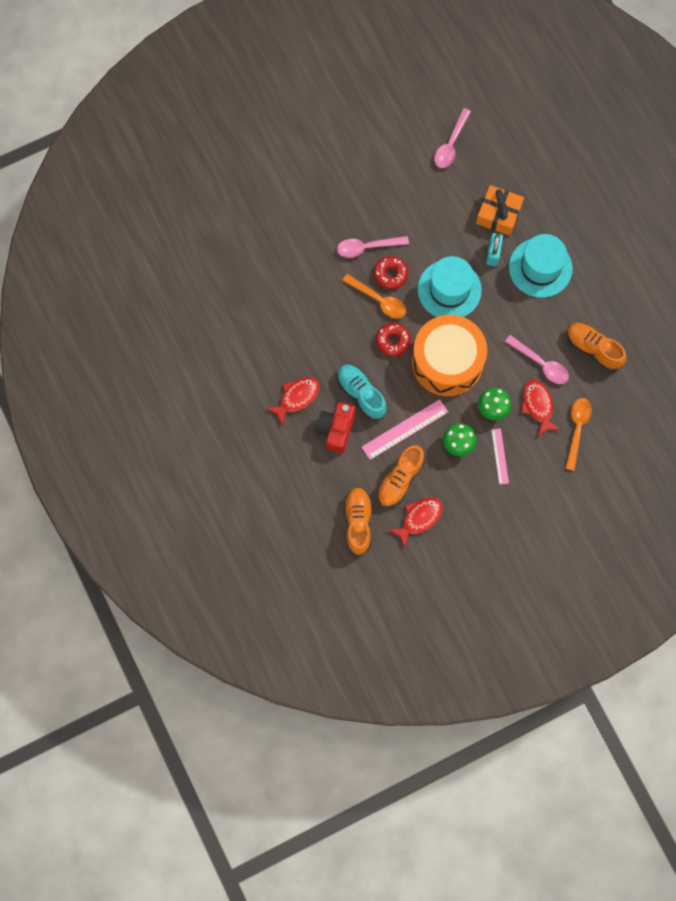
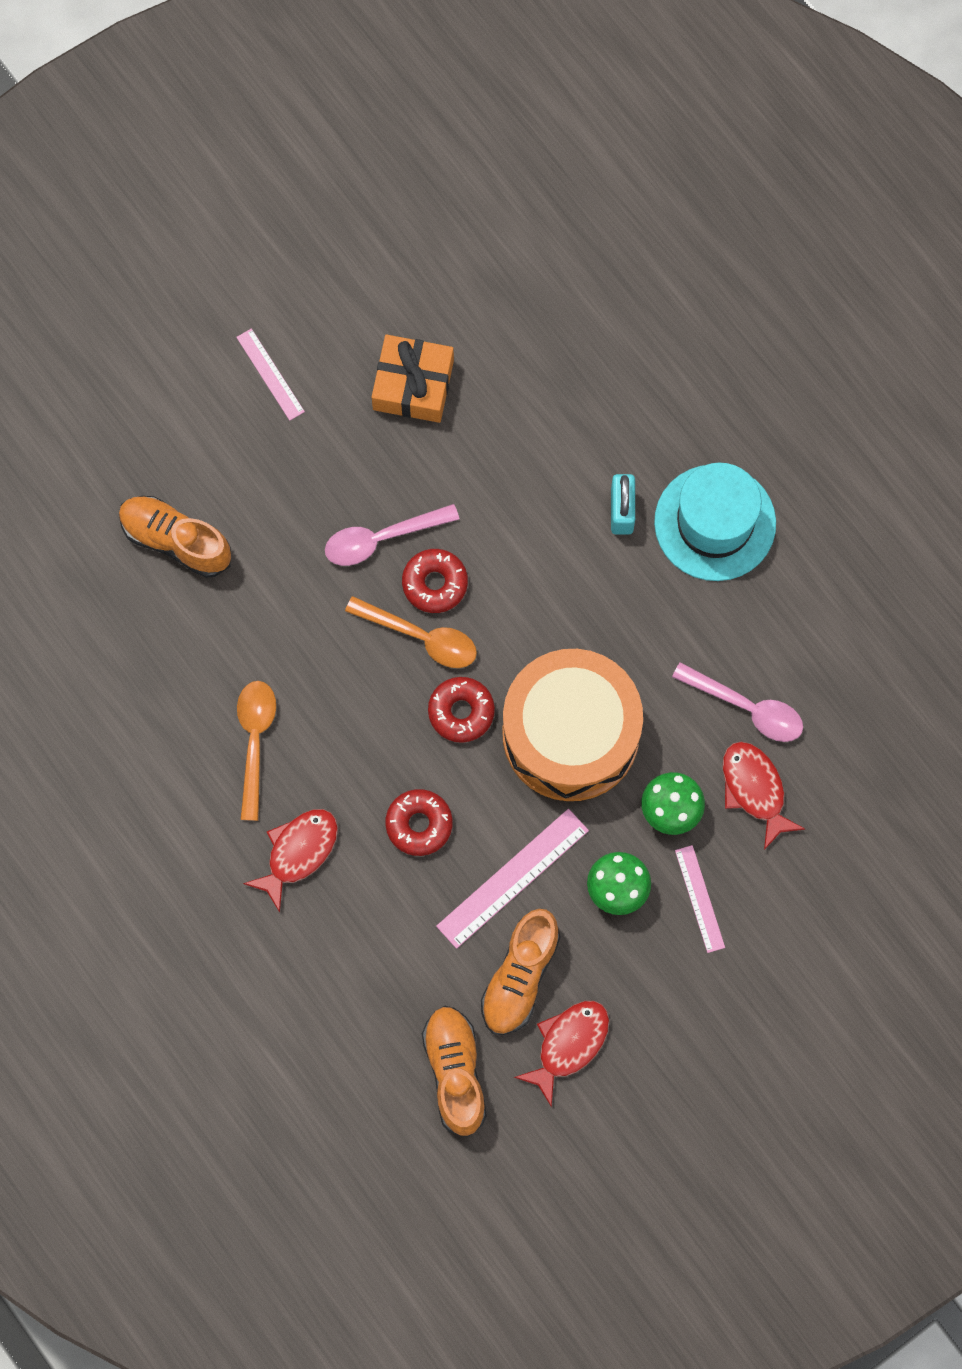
camera: 10 degrees left, 0 degrees up
(324, 156) = (270, 374): none -> pink ruler
(336, 429) = (383, 901): red camera -> none
(361, 394) = (419, 824): turquoise shoe -> red donut
(449, 289) = (551, 594): turquoise hat -> none
(451, 144) = (506, 312): pink spoon -> none
(498, 214) = (619, 432): orange gift -> orange gift (413, 385)
(577, 429) = (835, 822): orange spoon -> orange spoon (255, 741)
(593, 349) = (840, 662): orange shoe -> orange shoe (176, 540)

